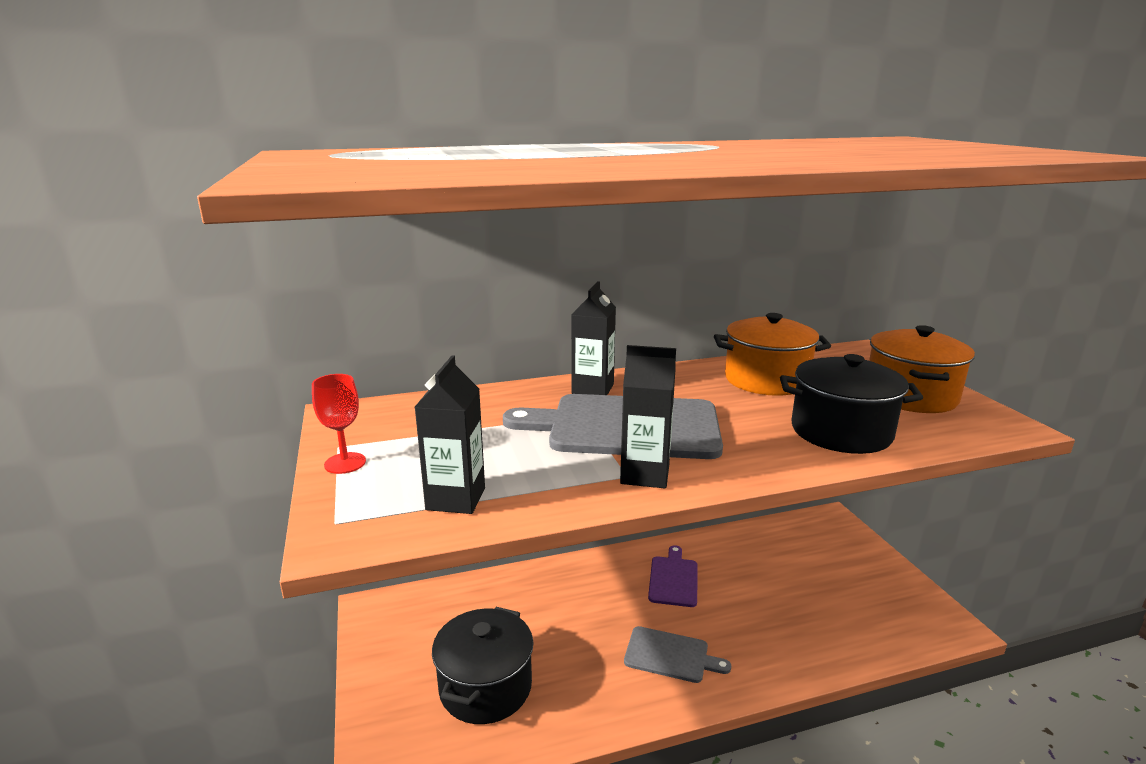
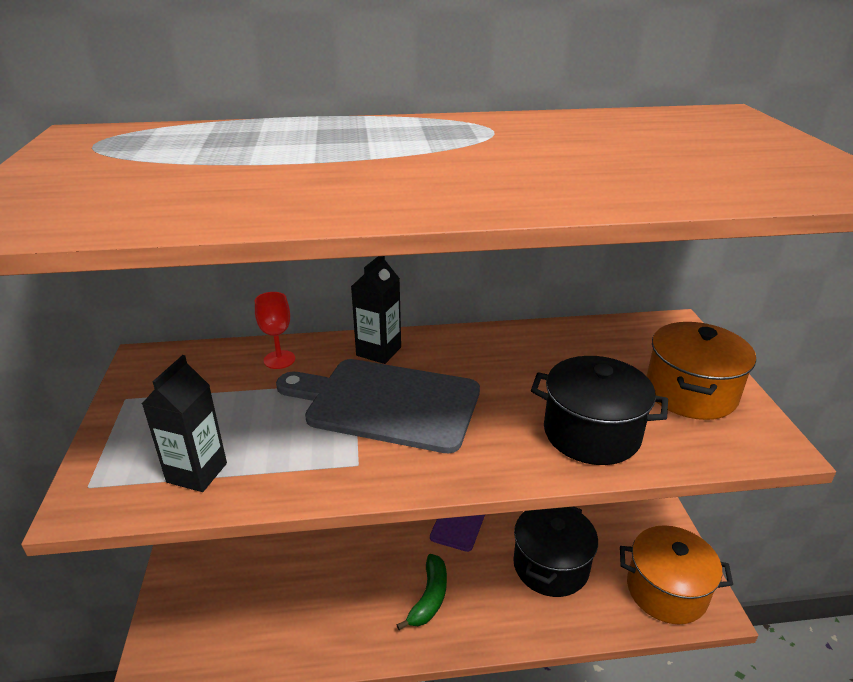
camera: 10 degrees right, 10 degrees up
(345, 463) = (123, 419): red goblet -> red goblet (279, 360)
(485, 687) = (261, 603): black pot -> black pot (551, 565)
(645, 474) = (375, 465): black carton -> none
(670, 655) = (429, 597): grey cutting board -> green banana
(766, 380) = (553, 356): orange pot -> orange pot (666, 590)

